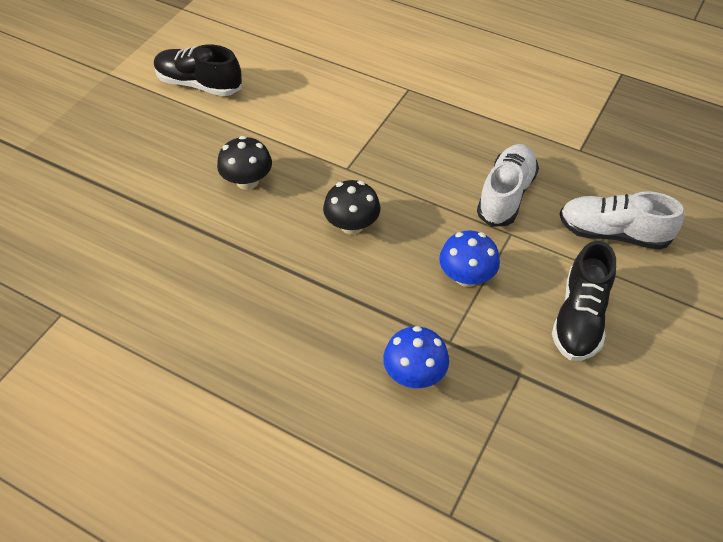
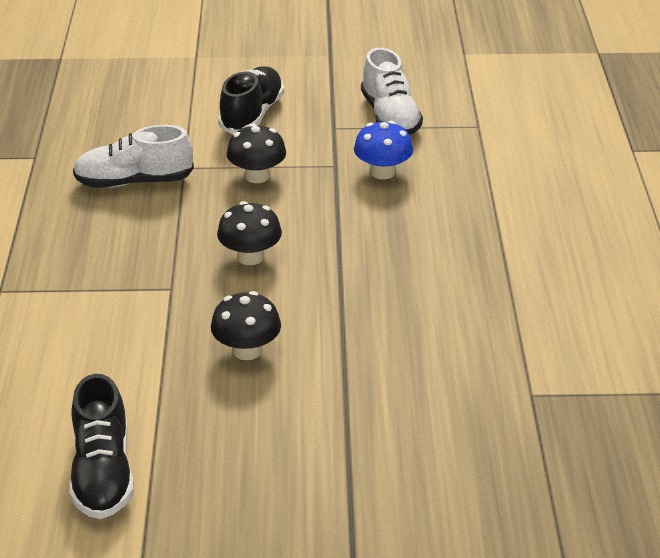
camera: 120 degrees left, 15 degrees down
(466, 276) = (257, 176): blue mushroom -> black mushroom
(579, 318) = (252, 115): black shoe -> black shoe turned 60 degrees counterclockwise
(613, 233) = (140, 119): white shoe -> white shoe (390, 117)

